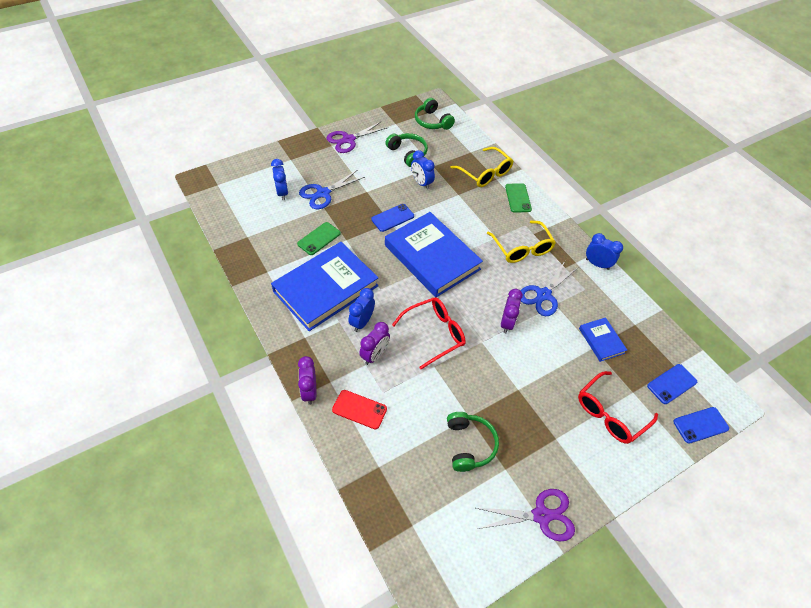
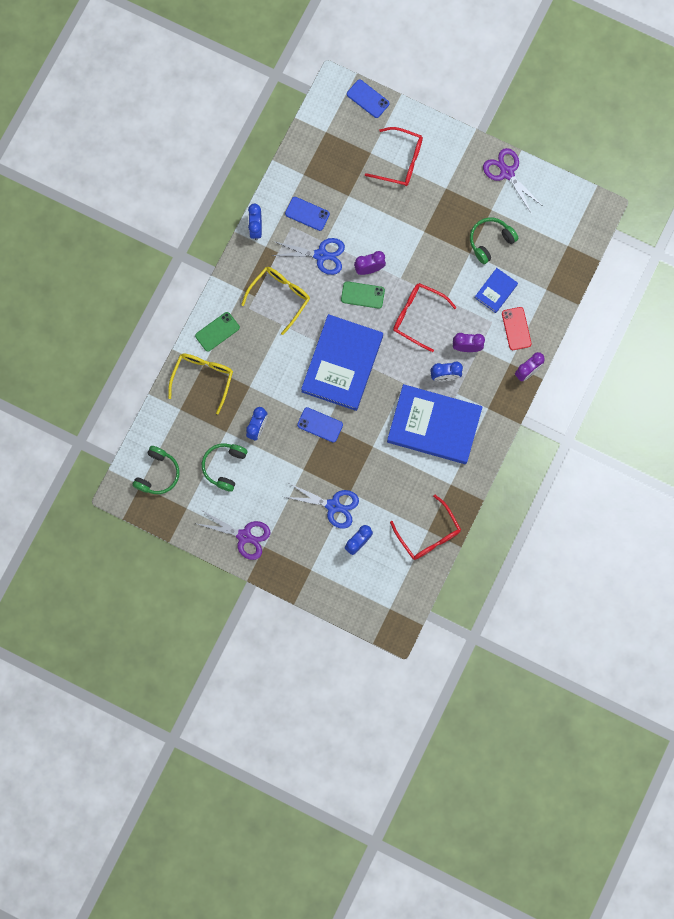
camera: 120 degrees left, 25 degrees up
(244, 235) = (428, 534): none -> red glasses
(319, 238) = (387, 469): green phone -> green phone (362, 295)
(601, 341) = (338, 192): blue book -> blue book (496, 291)
(671, 384) = (344, 129): blue phone -> blue phone (307, 214)

